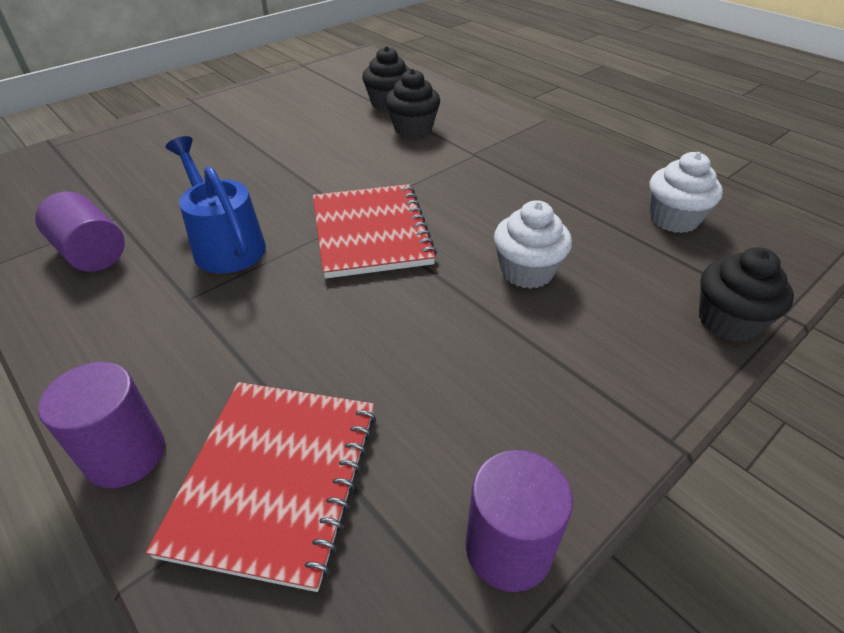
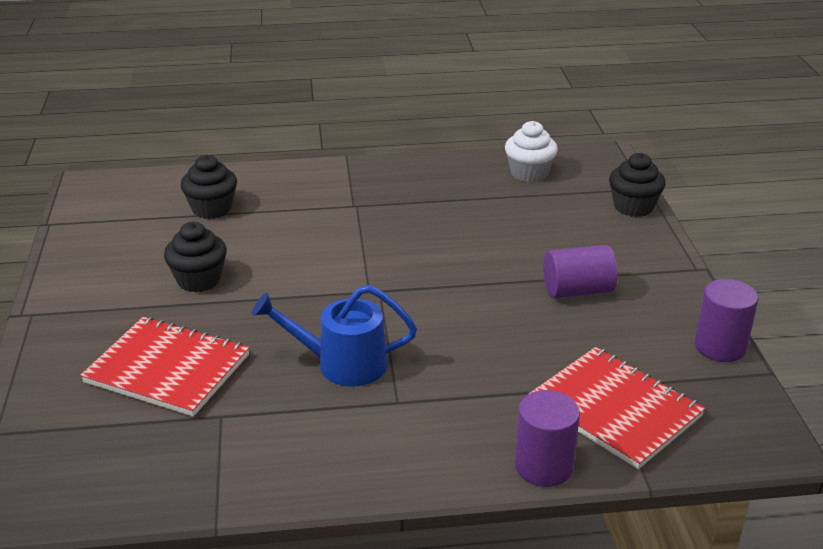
camera: 55 degrees left, 10 degrees down
(91, 253) = (268, 440): purple cylinder -> purple cylinder (577, 291)
(371, 232) = (407, 291): red notebook -> red notebook (168, 369)
(413, 128) = (276, 215): black cupcake -> black cupcake (199, 280)
(527, 271) = (522, 248): white cupcake -> none

